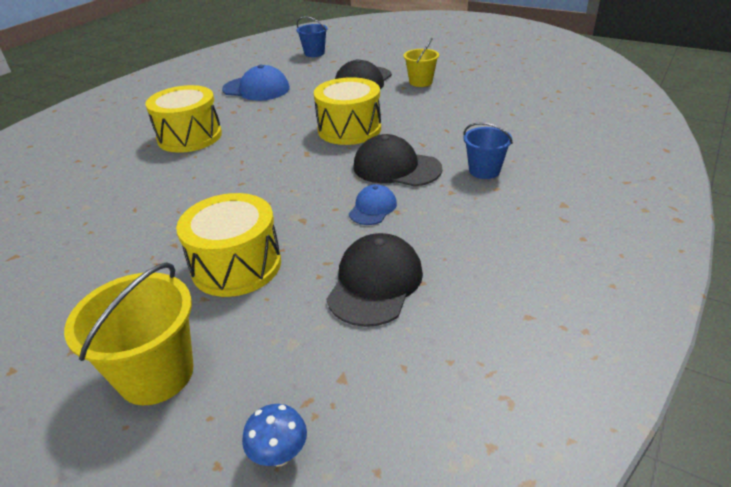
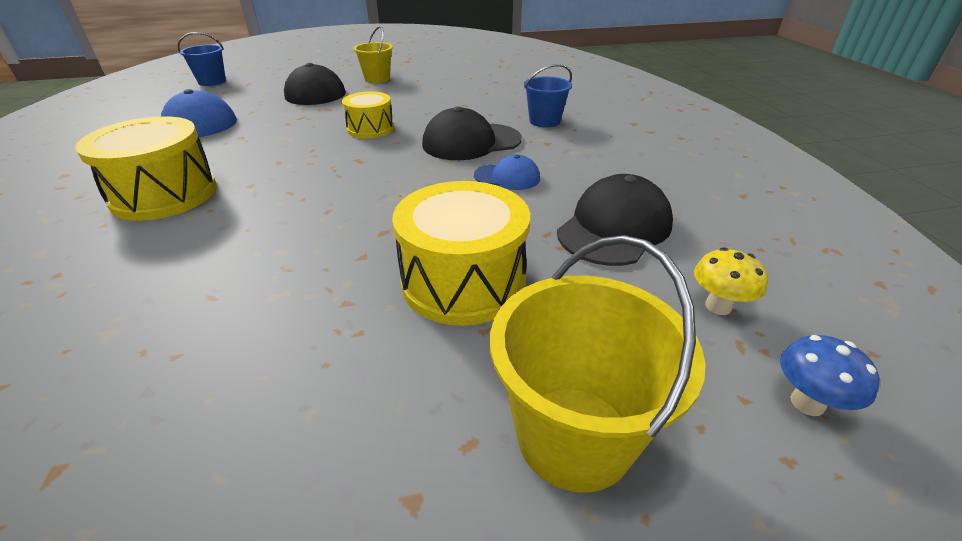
camera: 45 degrees left, 0 degrees up
(339, 373) = (718, 306): none -> yellow mushroom
(349, 129) = (370, 129): yellow drum -> yellow drum, size x0.61
(373, 208) = (507, 177): blue cap -> blue cap turned 120 degrees clockwise
(375, 283) = (614, 228): black cap -> black cap turned 60 degrees clockwise

